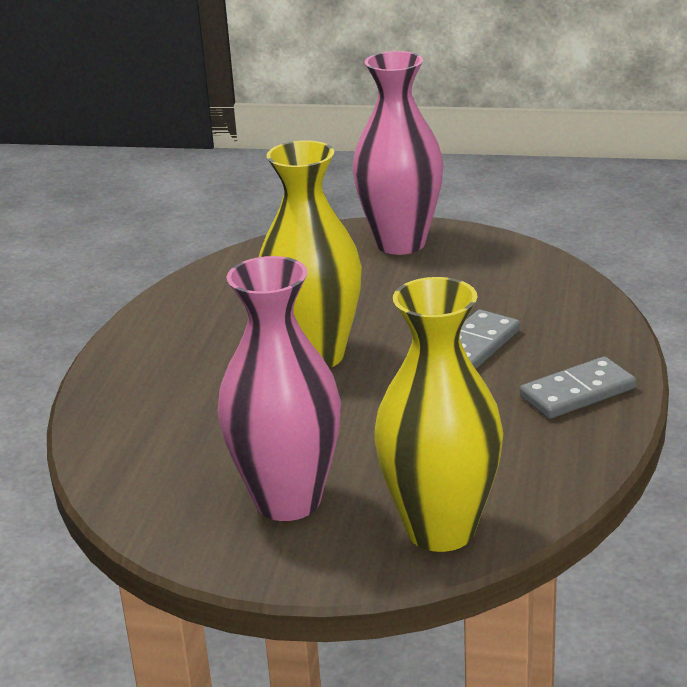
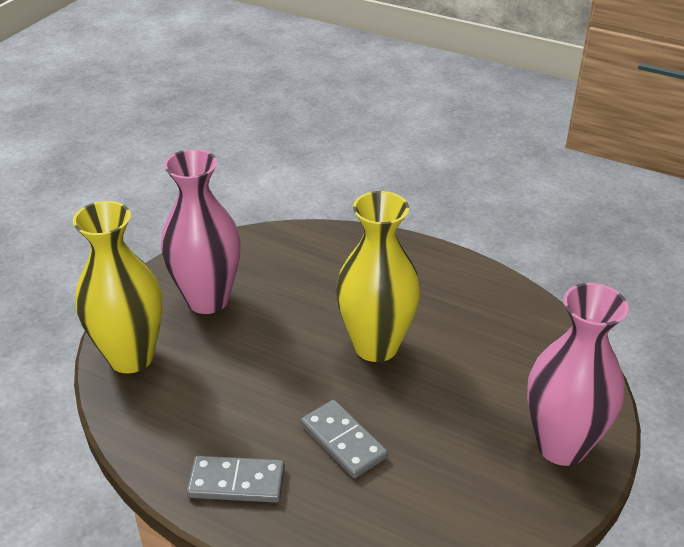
camera: 105 degrees right, 10 degrees up
(577, 393) = (236, 482): grey domino -> grey domino turned 75 degrees counterclockwise

